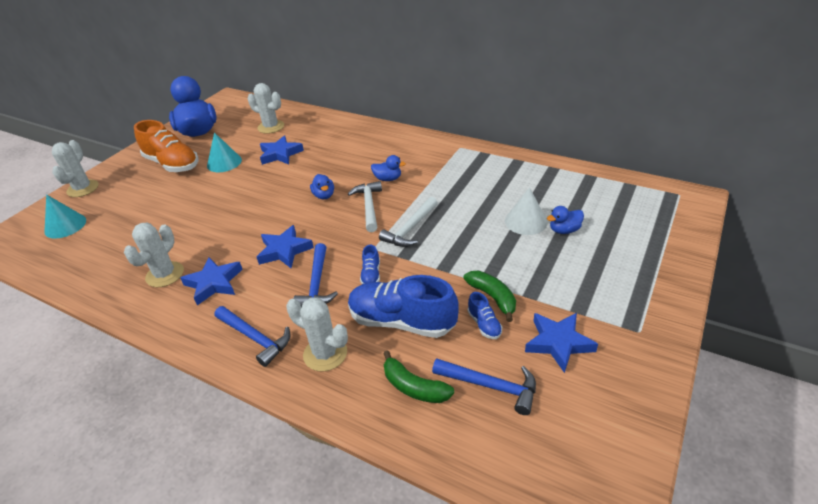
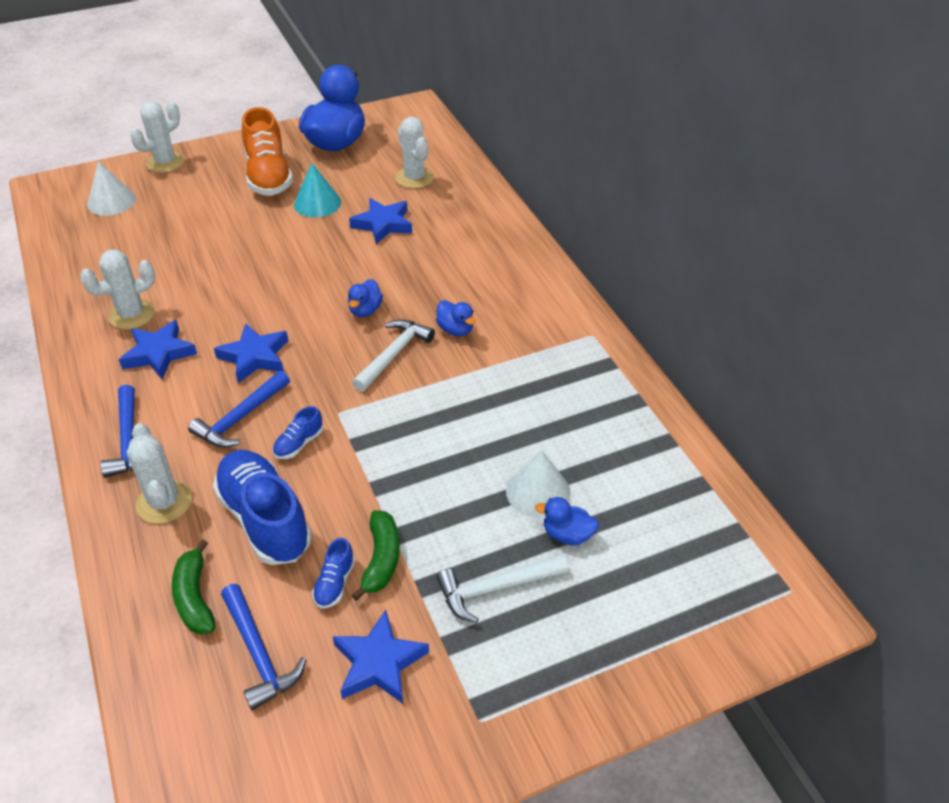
camera: 35 degrees right, 5 degrees up
(65, 225) = (111, 201): turquoise cone -> white cone
(410, 228) = (402, 413): white hammer -> white hammer (496, 588)

